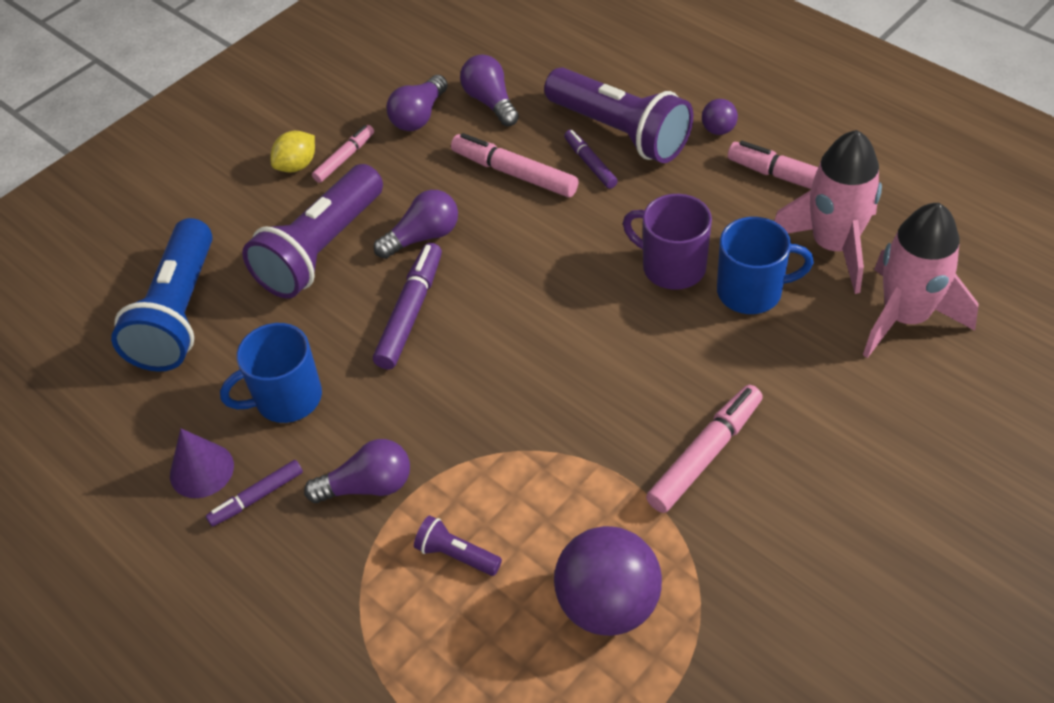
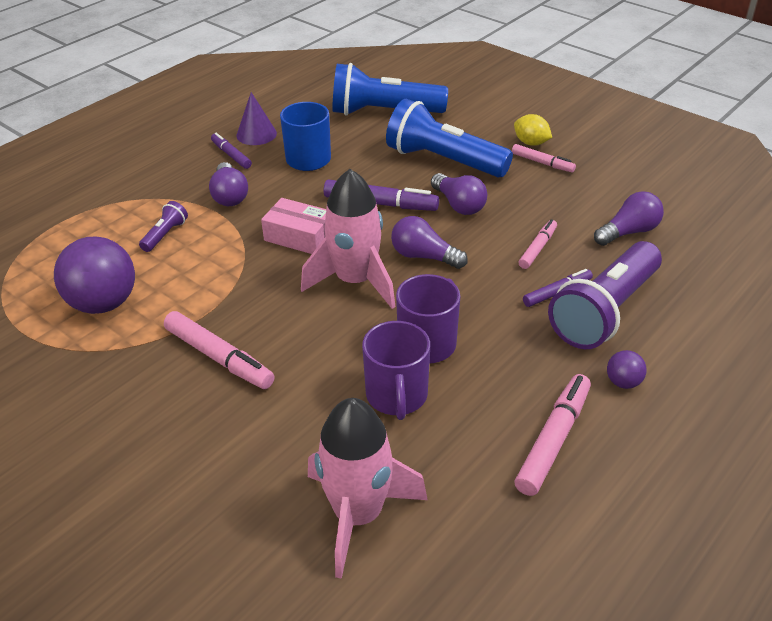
camera: 85 degrees right, 10 degrees down
(321, 249) = (443, 160): purple flashlight -> blue flashlight
(419, 116) = (600, 195): purple light bulb -> purple light bulb (424, 256)
(474, 394) = (299, 236): none -> pink box
(514, 173) = (537, 248): pink marker -> pink marker, size x0.61
(751, 291) = (396, 396): blue mug -> purple mug
(833, 246) = (458, 464): pink rocket -> pink rocket (355, 281)

